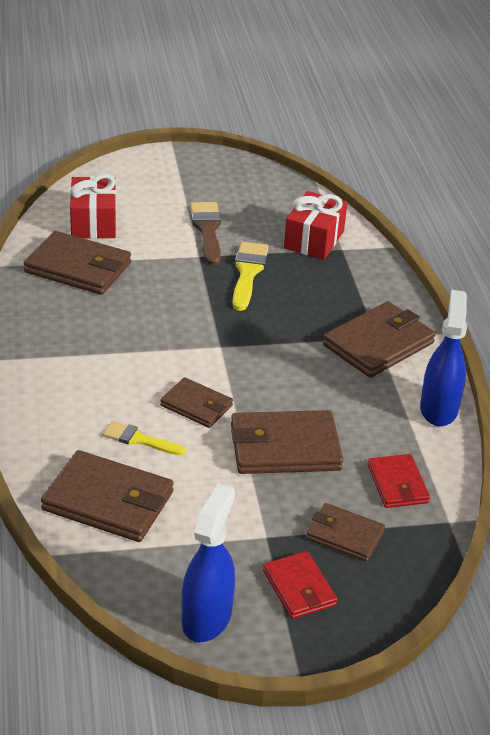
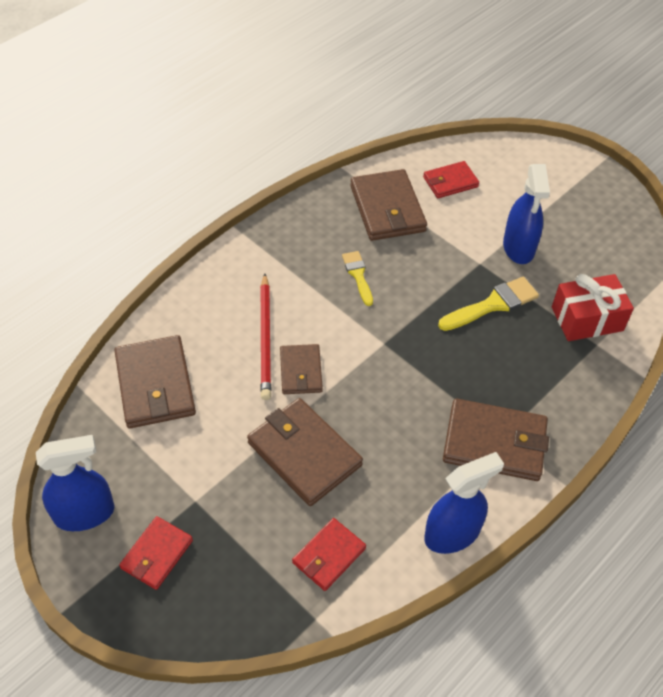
camera: 55 degrees right, 15 degrees up
(93, 222) = (450, 182): red gift -> red wallet
(136, 407) = (265, 338): none -> red pencil
(139, 439) = (233, 362): yellow brush -> yellow brush (358, 275)
(207, 230) = (518, 248): brown brush -> blue spray bottle
(344, 535) = (238, 552): brown wallet -> none

